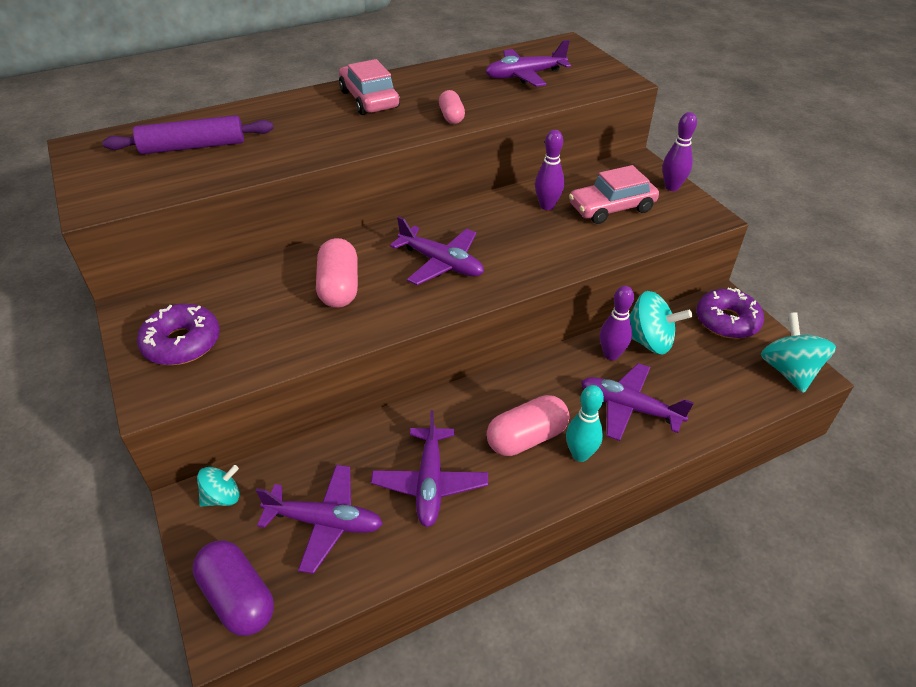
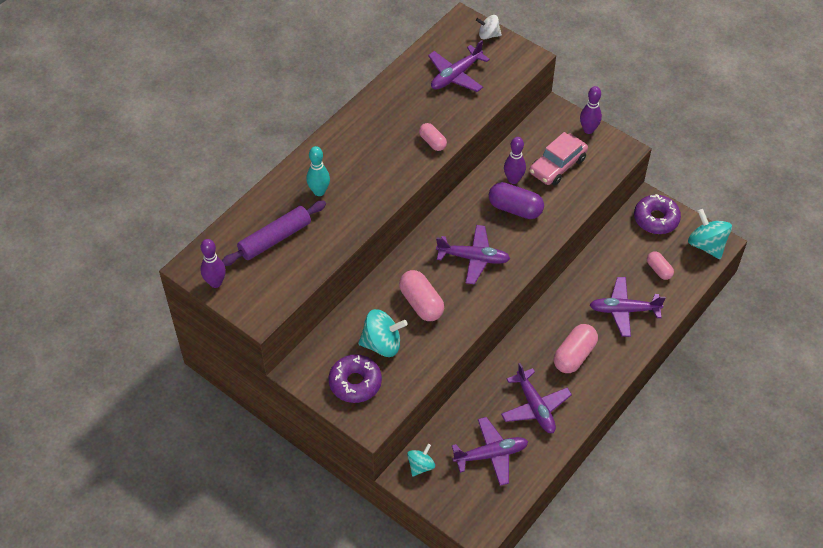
camera: 25 degrees left, 10 degrees up
(238, 598) = (474, 513): purple capsule -> purple capsule (515, 209)
(369, 99) = (360, 143): pink car -> none
(580, 454) = (610, 354): turquoise bowling pin -> turquoise bowling pin (319, 191)
(587, 57) = (488, 35): none -> white spinning top
(611, 355) = (595, 275): purple bowling pin -> purple bowling pin (215, 283)
(649, 341) = (614, 255): turquoise spinning top -> turquoise spinning top (382, 344)
(704, 377) = (659, 270): none -> pink capsule

